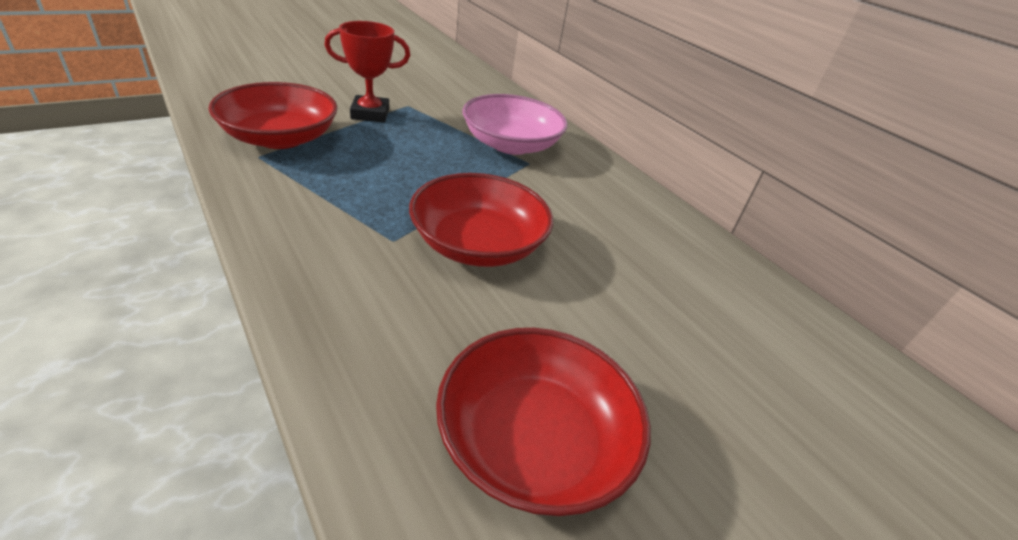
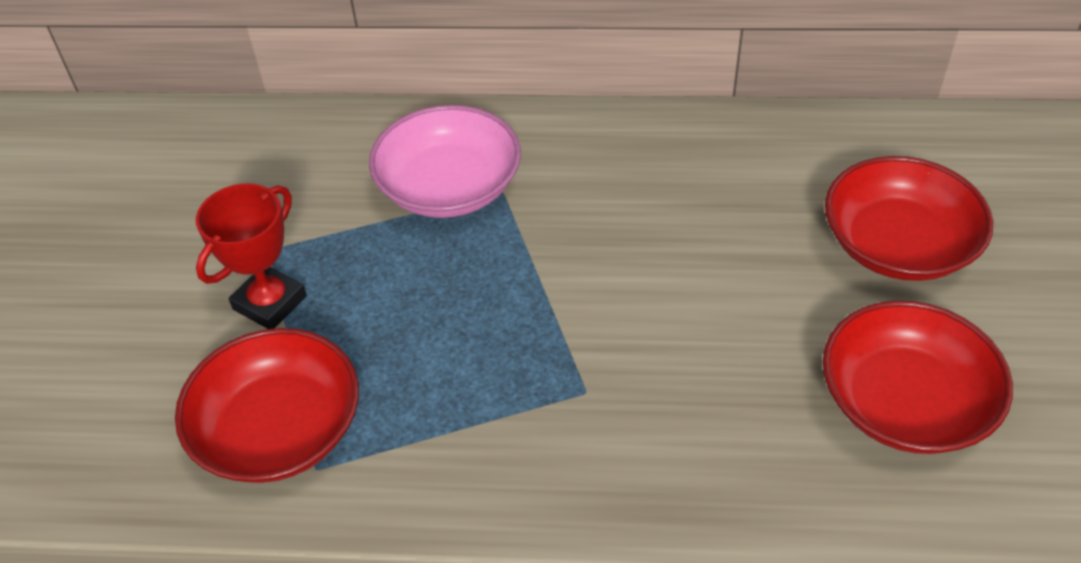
camera: 45 degrees left, 10 degrees up
(478, 244) = (635, 319): red bowl -> red bowl (898, 245)

